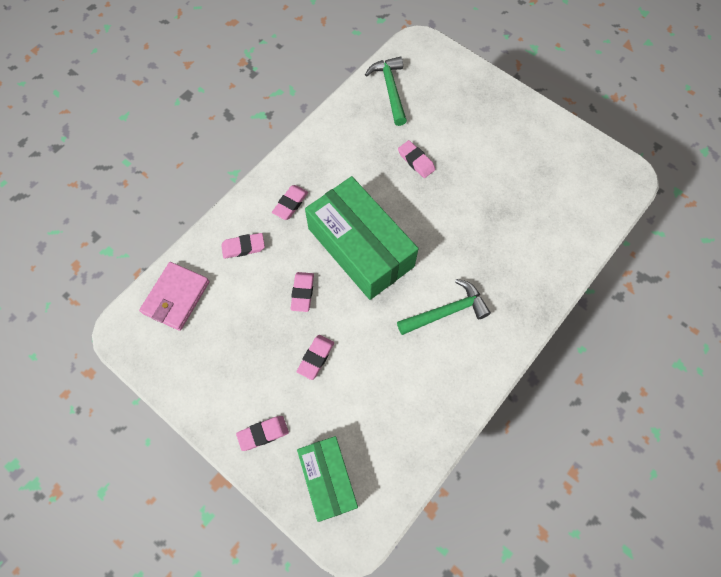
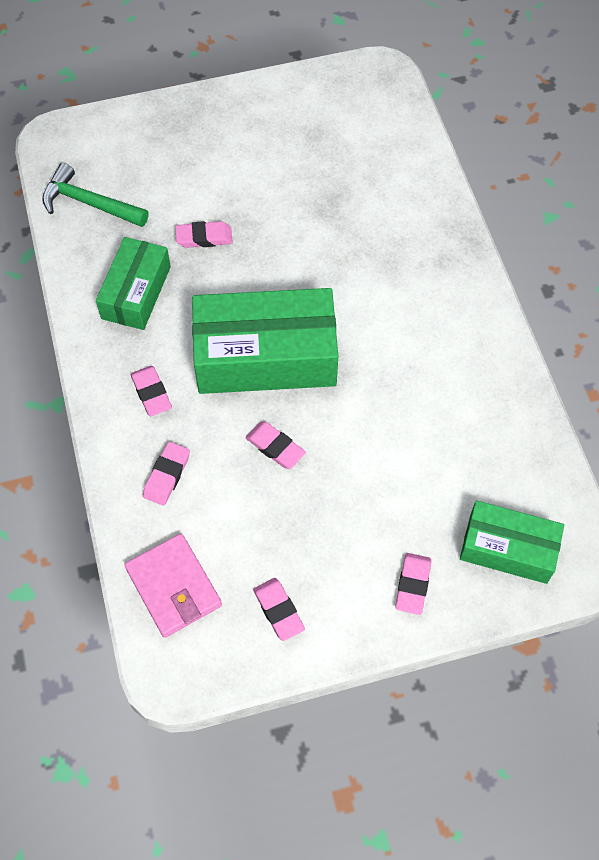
camera: 55 degrees left, 5 degrees down
(316, 358) = (363, 480): pink eraser -> pink eraser (278, 610)
(350, 152) = (136, 292): none -> green box
(446, 311) = (404, 323): green hammer -> none

